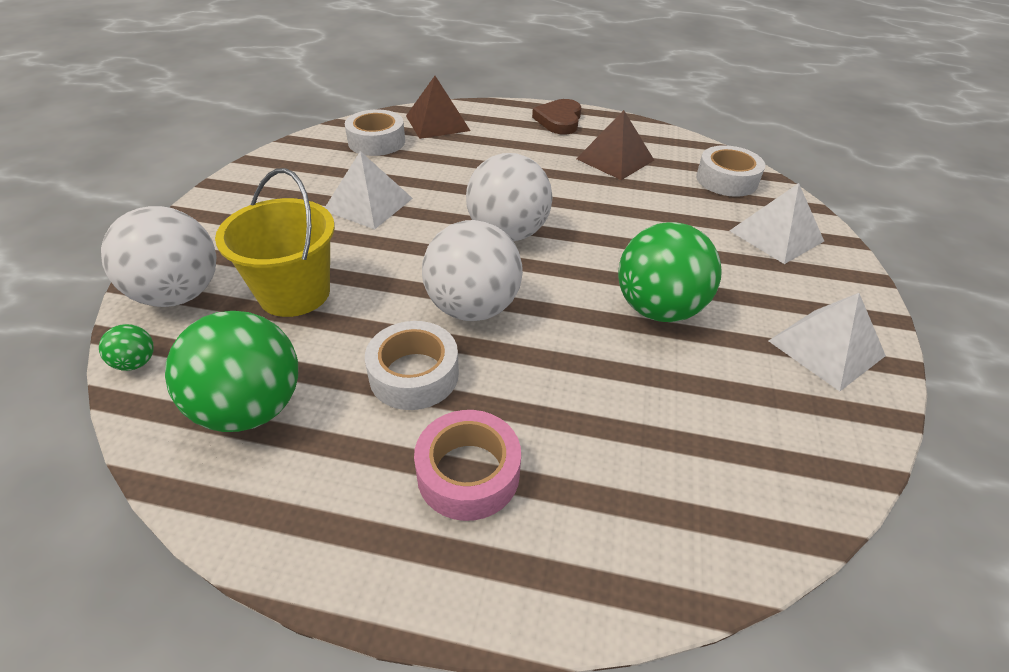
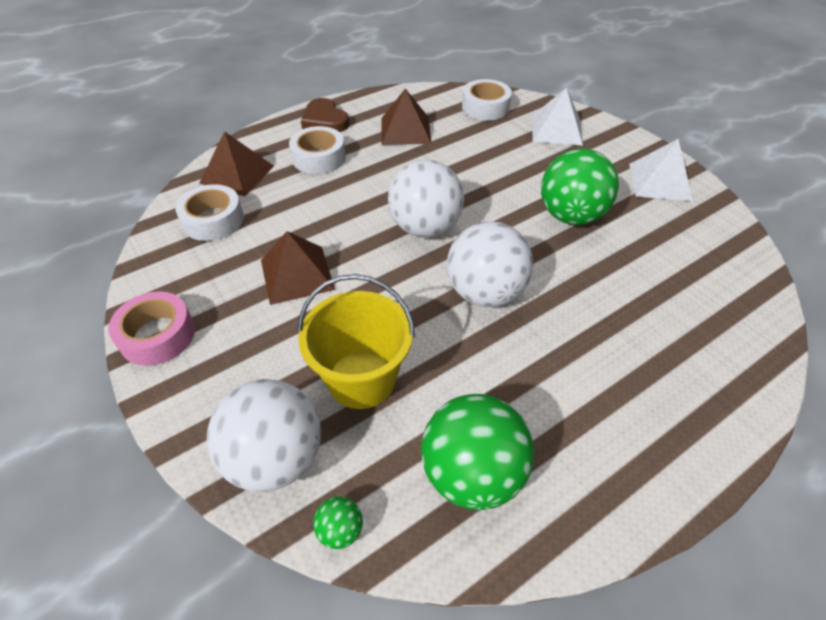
camera: 45 degrees left, 5 degrees up
(368, 204) = (297, 274): white pyramid -> brown pyramid
(414, 374) = (522, 361): white tape -> white tape (319, 158)
(468, 473) = (632, 386): pink tape -> pink tape (157, 335)

